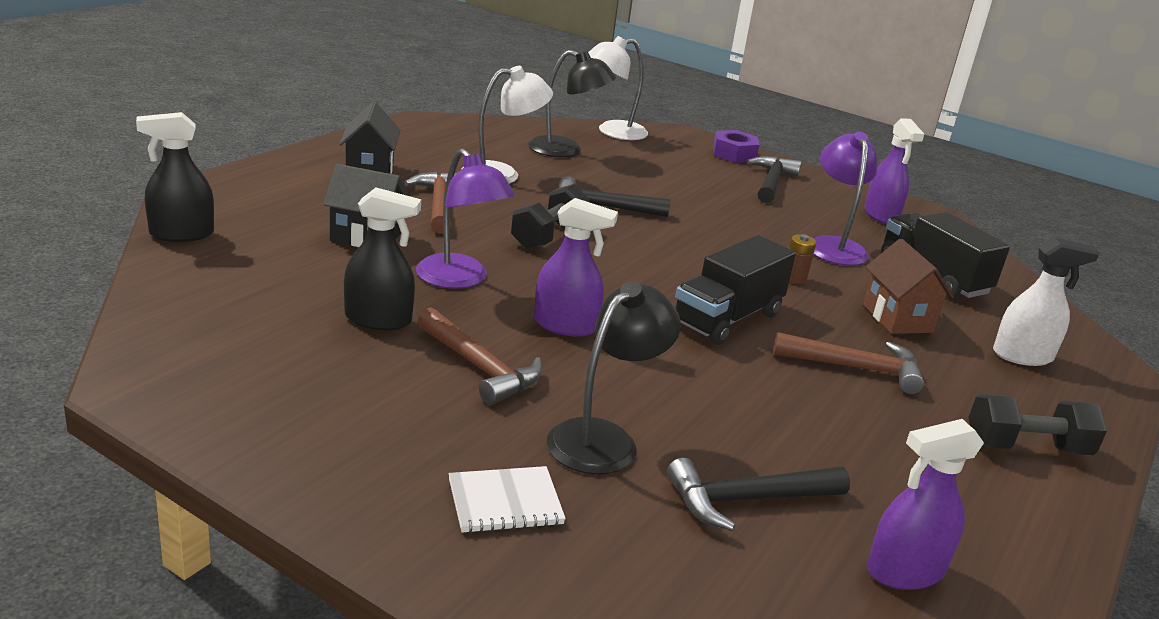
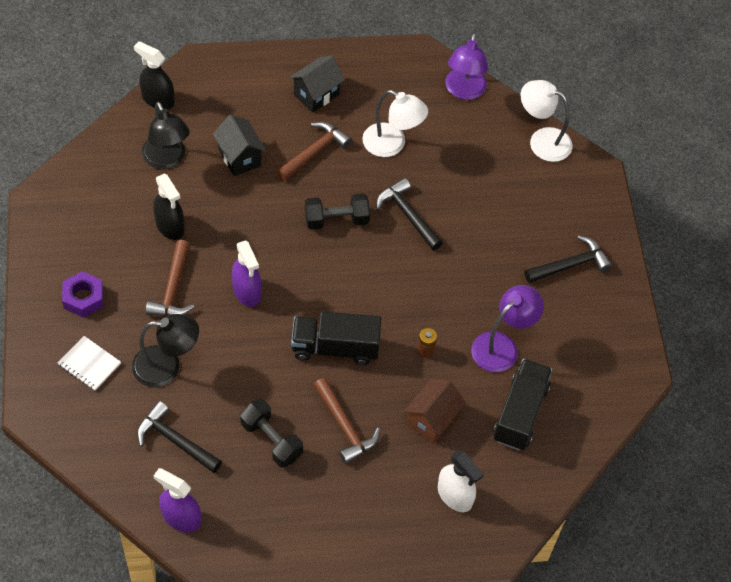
camera: 50 degrees right, 30 degrees up
(460, 279) = (242, 223): purple lamp -> purple lamp (464, 91)
(566, 150) = (473, 143): black lamp -> black lamp (167, 159)
(734, 154) = (597, 219): purple nut -> purple nut (83, 298)
(881, 215) = (592, 346): purple spray bottle -> none
(1026, 447) = (342, 530): black dumbbell -> black dumbbell (271, 440)

